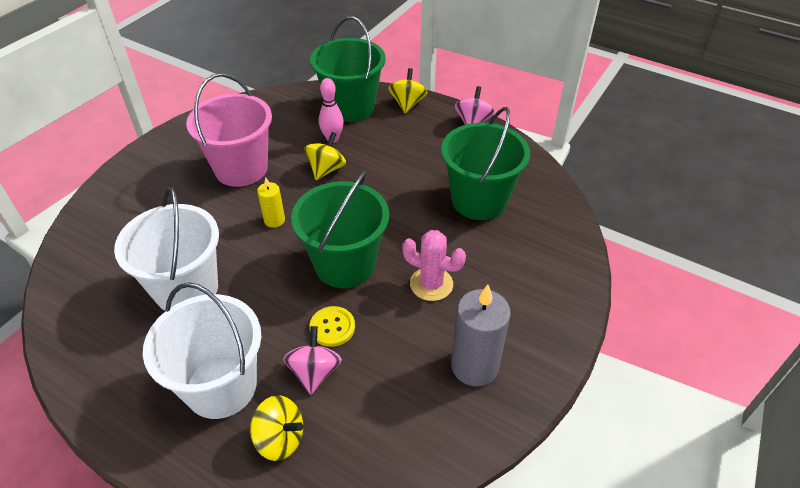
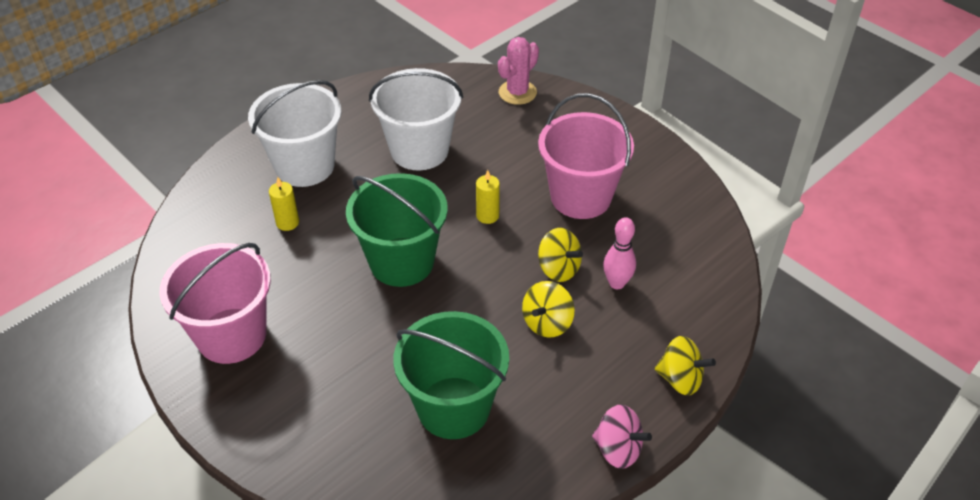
camera: 105 degrees right, 0 degrees up
(280, 439) = (238, 195): yellow spinning top -> yellow spinning top (547, 323)
(314, 372) = (287, 223): pink spinning top -> yellow candle
(332, 327) = (328, 241): yellow button -> none
(351, 107) = (683, 313): green bucket -> none
(431, 284) = (344, 326): pink cactus -> pink cactus (517, 92)
(474, 366) = (231, 335): grey candle -> pink bucket

